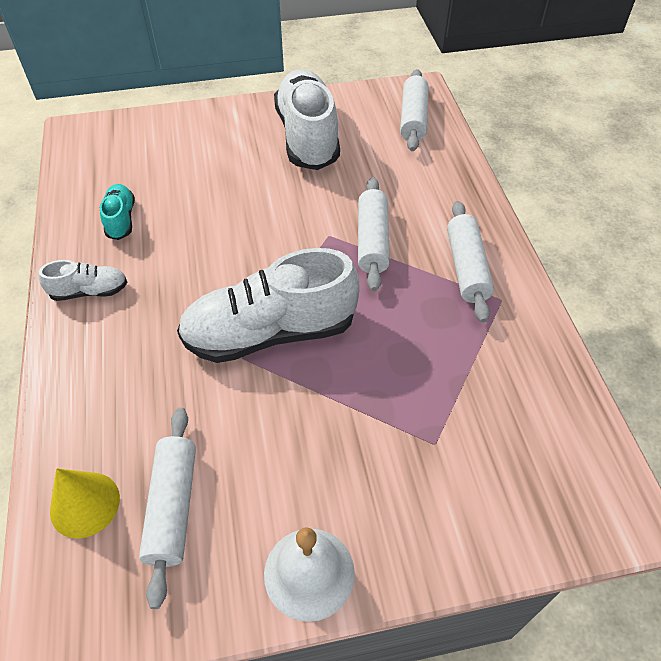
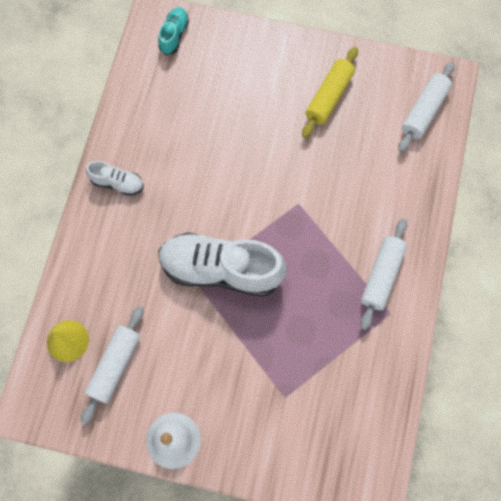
camera: 25 degrees right, 20 degrees up
(121, 219) = (159, 125): turquoise shoe -> turquoise shoe (174, 35)
(307, 137) = (329, 97): white shoe -> yellow rolling pin
(372, 241) = (327, 222): white rolling pin -> none

